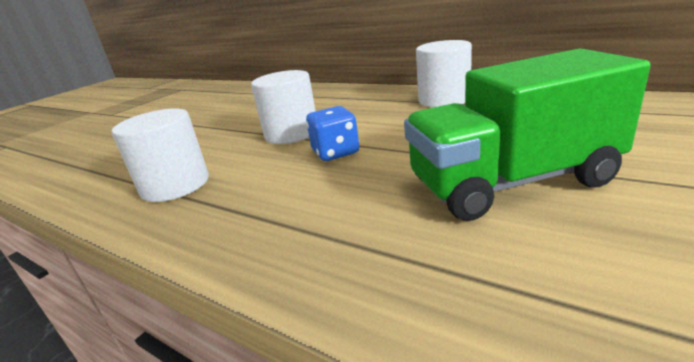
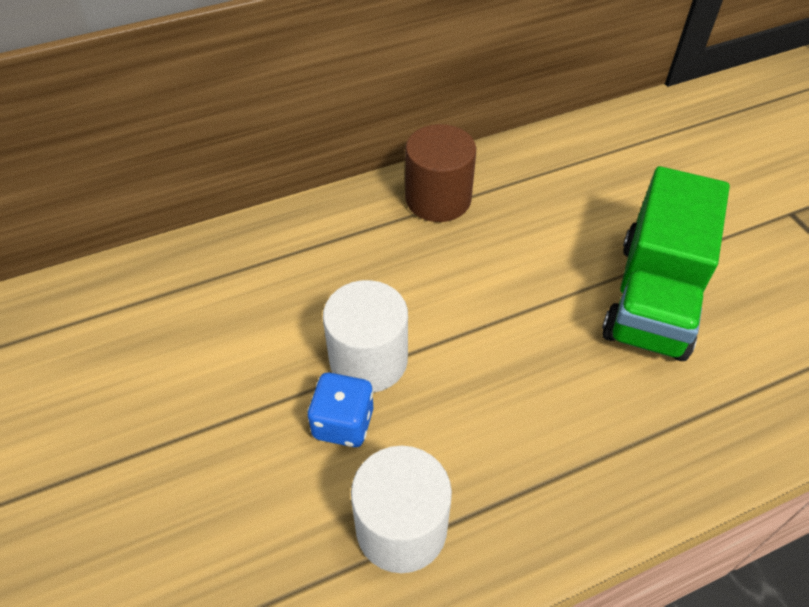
camera: 60 degrees left, 25 degrees up
(335, 153) = (477, 355): blue dice -> blue dice (343, 423)
(444, 99) = (438, 199): white cylinder -> brown cylinder

